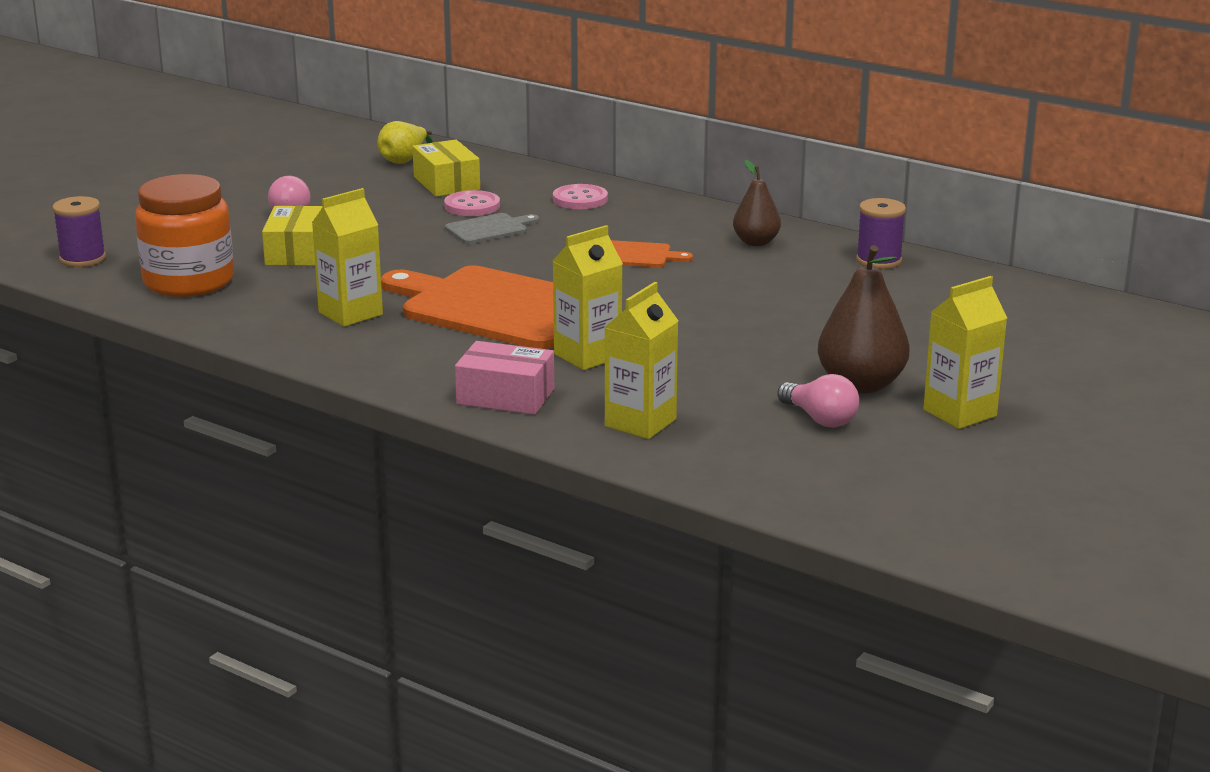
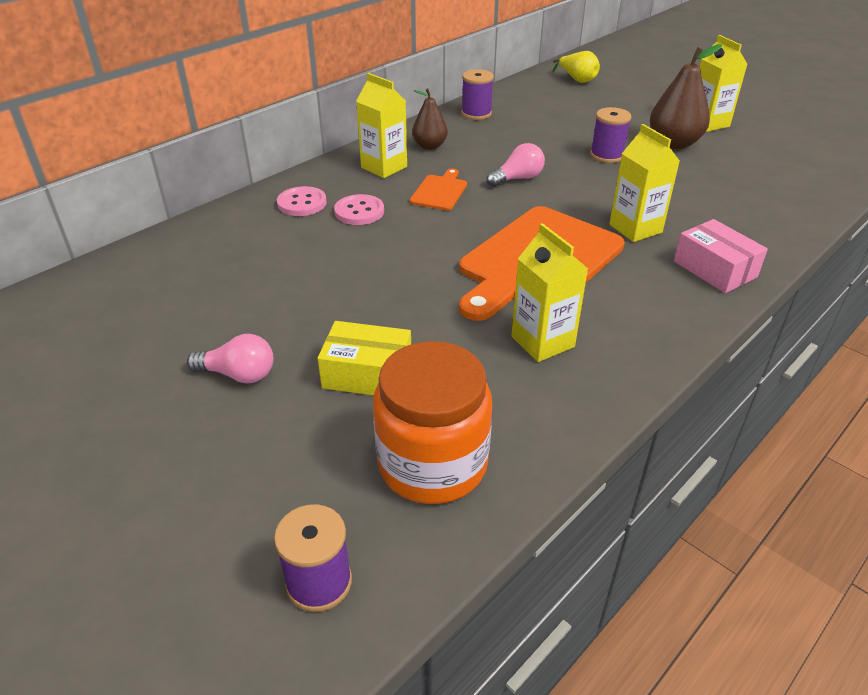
camera: 80 degrees left, 15 degrees up
(404, 160) = (124, 289): yellow pear -> yellow pear (577, 80)
(446, 183) = (215, 267): yellow box -> none
(472, 206) = (287, 257): pink button -> pink button (359, 212)
(489, 229) = (352, 252): grey cutting board -> none
(505, 396) = (714, 269): pink box -> pink box turned 60 degrees counterclockwise
(640, 423) = (747, 219): yellow carton -> yellow carton (384, 167)
(790, 341) = (607, 155): none -> purple spool
(820, 419) = (725, 161): pink light bulb -> pink light bulb (518, 178)

